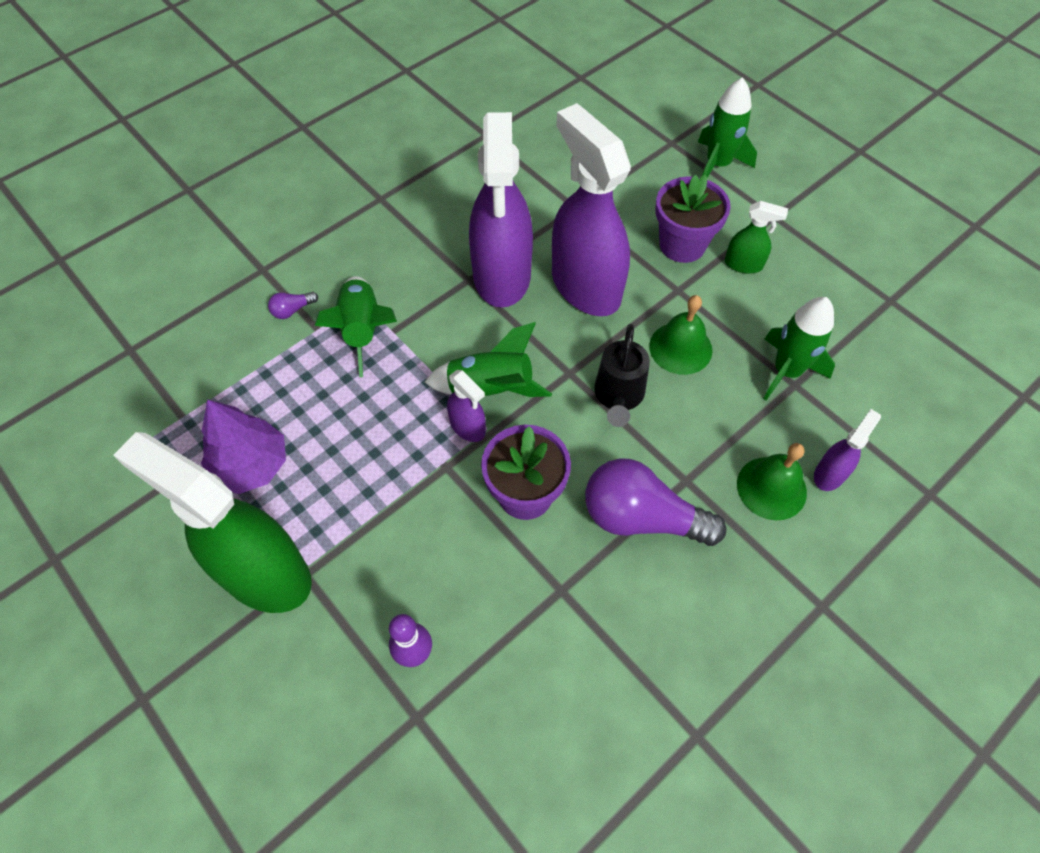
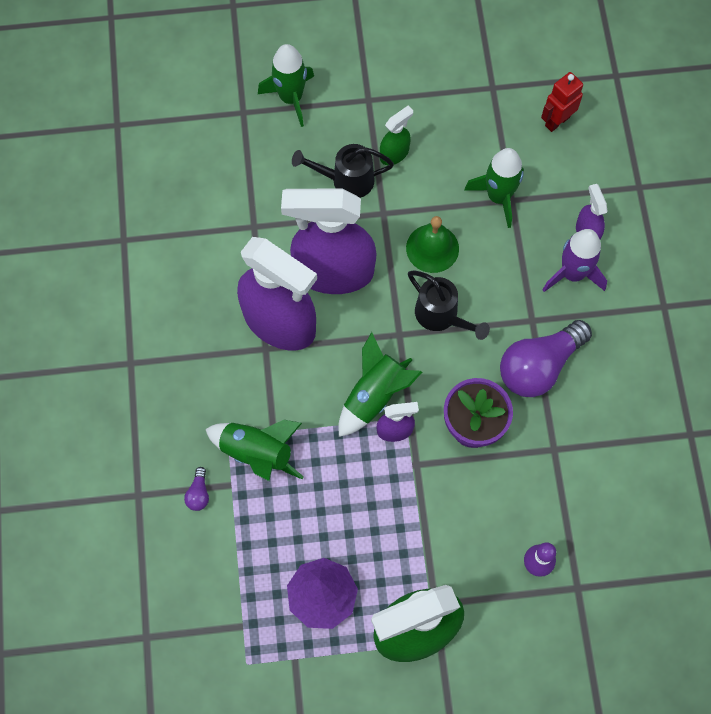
camera: 55 degrees left, 10 degrees up
(682, 245) = (346, 180): purple flower pot -> black watering can
(771, 488) = (572, 273): green bell -> purple rocket
(917, 374) = (557, 121): none -> red robot

